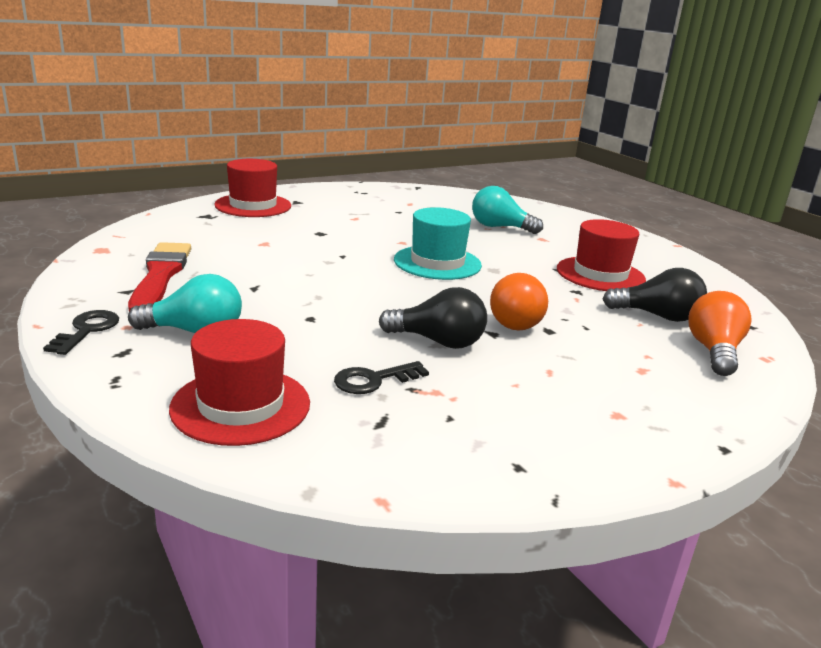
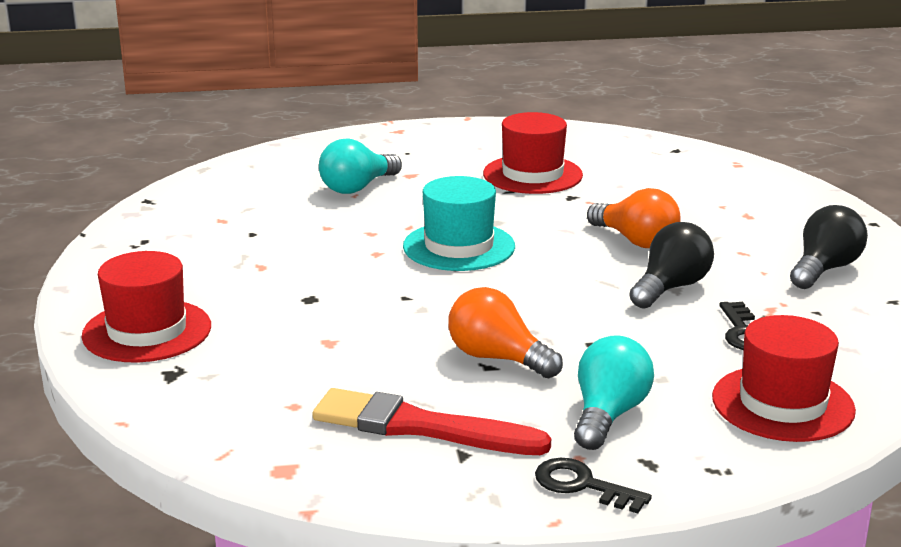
camera: 65 degrees left, 0 degrees up
(657, 316) = (643, 179): black light bulb -> black light bulb (824, 269)
(713, 351) = (720, 179): orange light bulb -> orange light bulb (497, 358)

